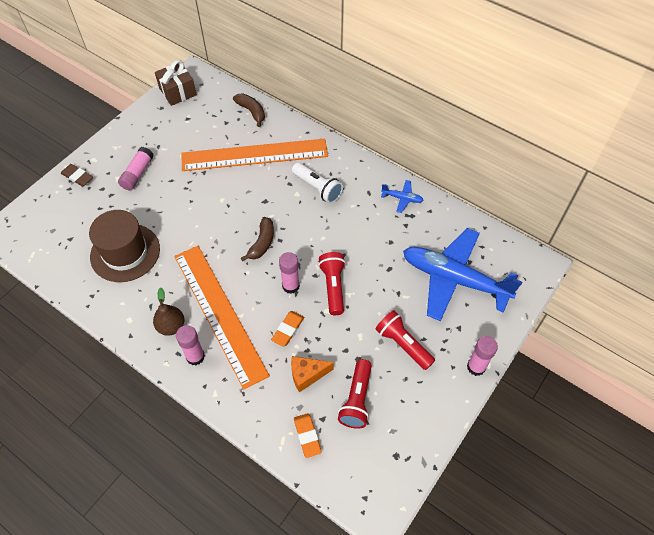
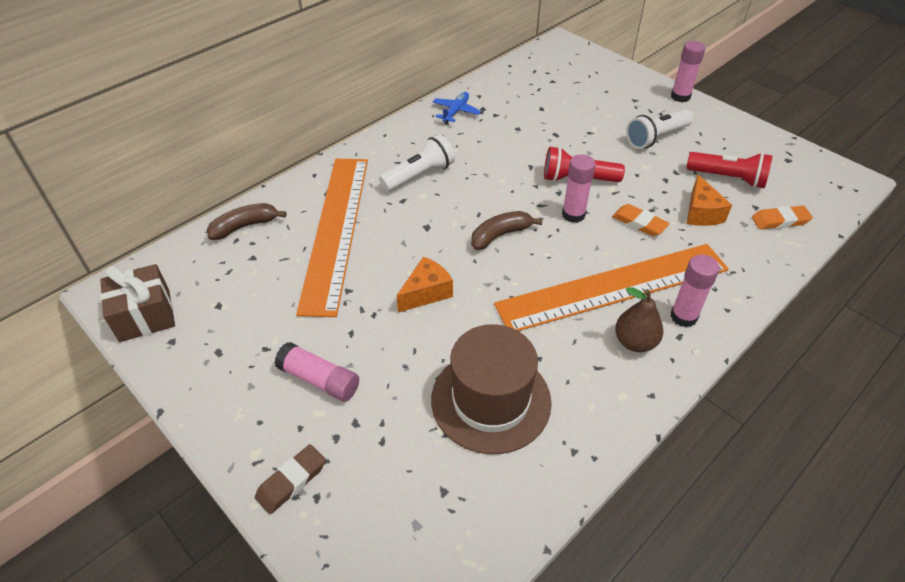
camera: 80 degrees left, 10 degrees down
(205, 210) = (426, 293): none -> orange cheese
(262, 243) = (500, 235): brown banana -> brown banana turned 60 degrees counterclockwise
(403, 344) = (656, 138): red flashlight -> white flashlight
(453, 279) = (574, 94): blue plane -> none

